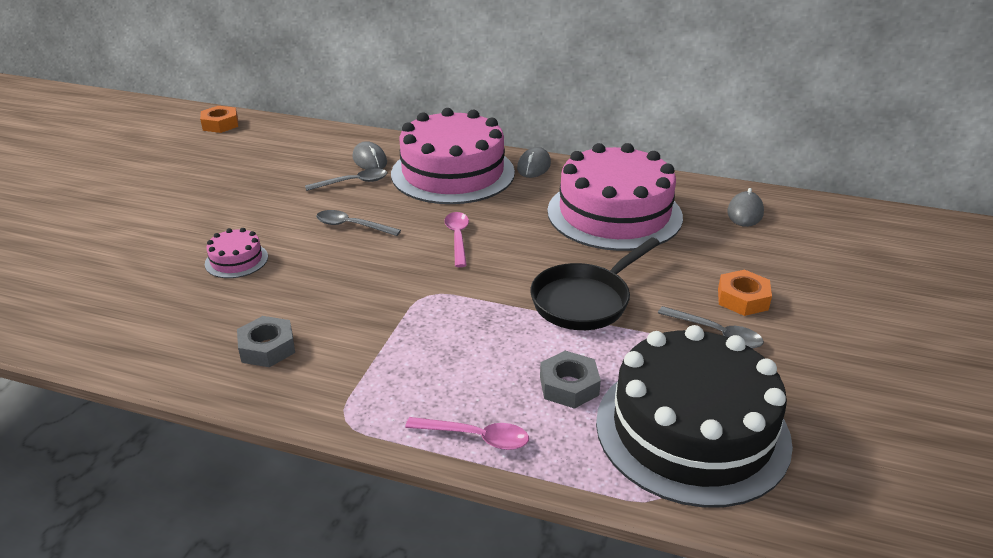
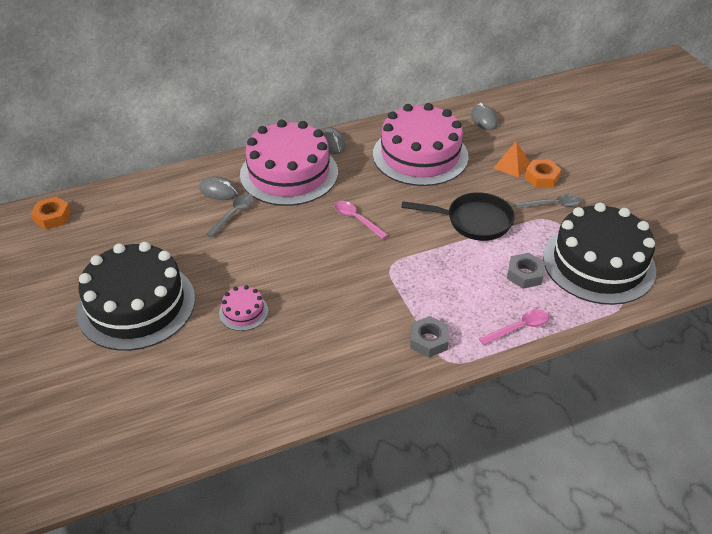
camera: 40 degrees left, 10 degrees up
(171, 211) = (136, 305): none -> black cake
(267, 348) = (350, 352): grey nut -> grey nut (428, 340)
(351, 226) = (280, 246): grey spoon -> none
(585, 301) = (473, 221): black pan -> black pan turned 90 degrees counterclockwise
(717, 269) = (511, 165): none -> orange pyramid

